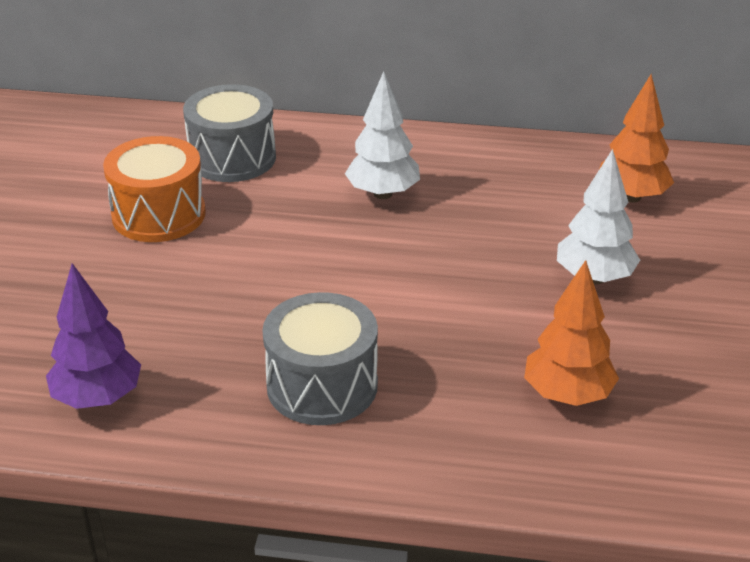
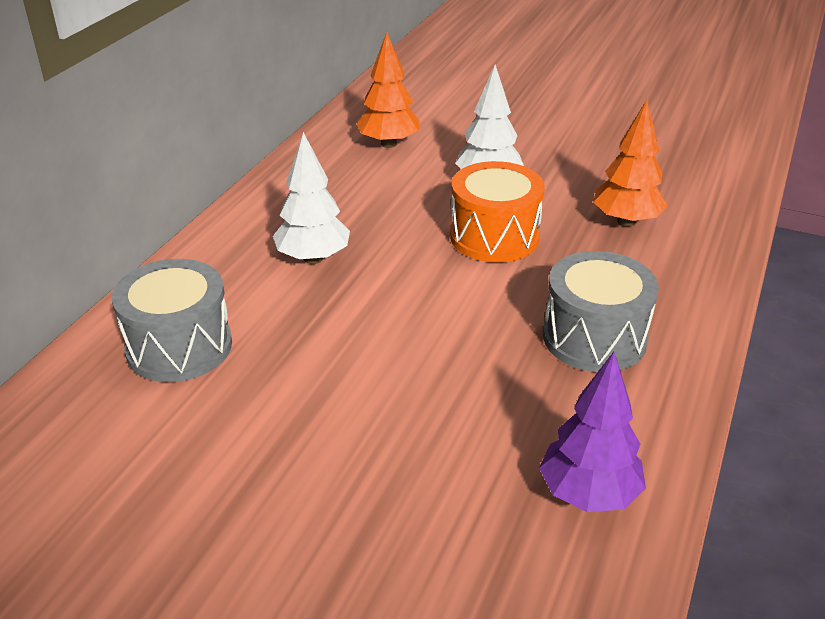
camera: 75 degrees left, 0 degrees up
(159, 214) = (262, 417): orange drum -> orange drum (494, 236)

